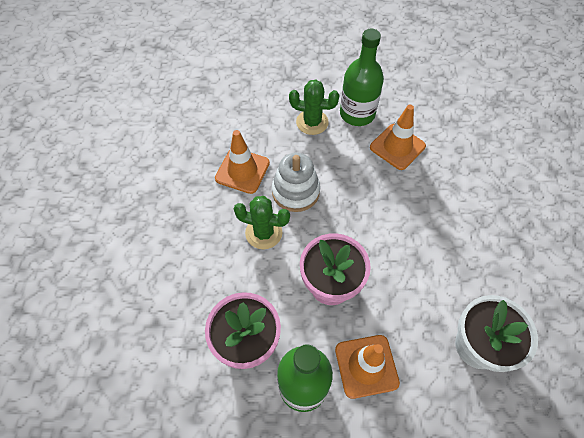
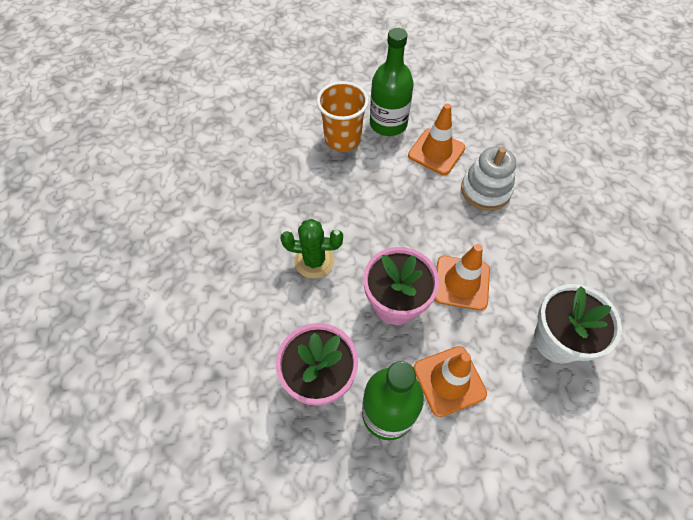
camera: 10 degrees left, 0 degrees up
(242, 171) = (278, 199): orange traffic cone -> orange traffic cone (461, 283)
(295, 191) = (339, 213): white stacking toy -> white stacking toy (485, 190)
(312, 122) = (342, 139): green cactus -> orange cup

